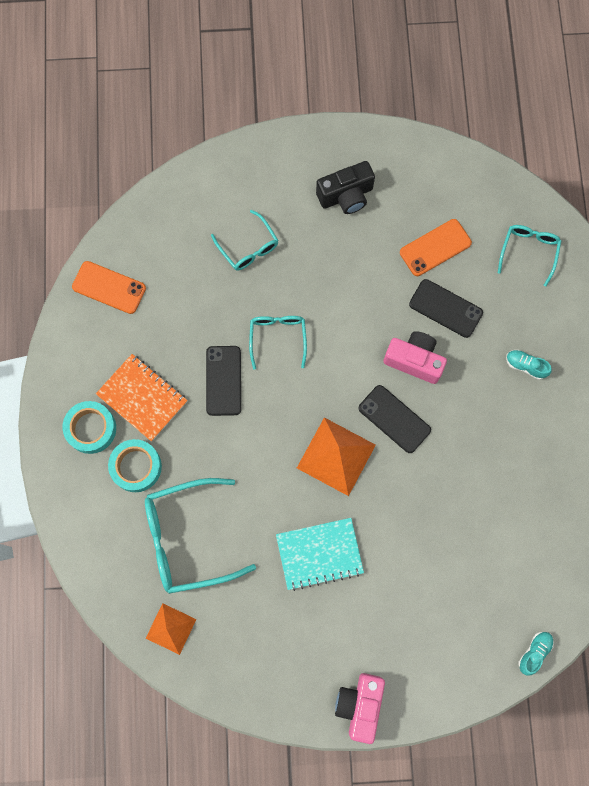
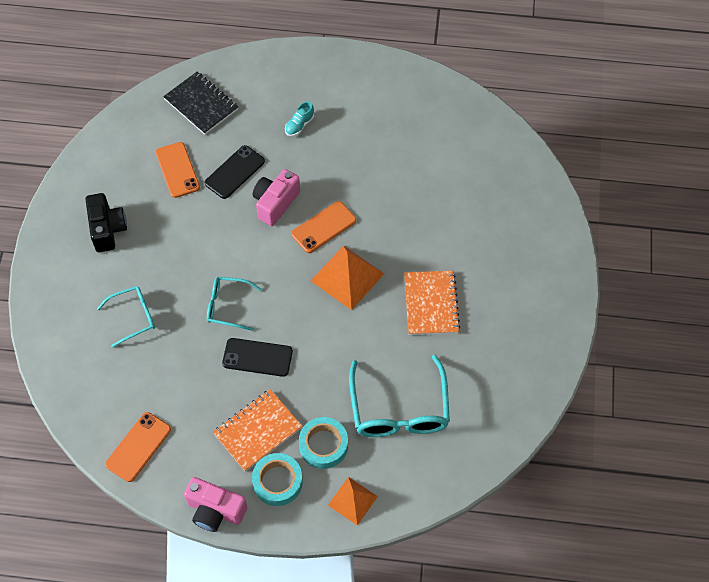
camera: 80 degrees left, 15 degrees down
(171, 628) = (478, 435): orange pyramid -> orange pyramid (352, 500)
(319, 554) = (431, 304): turquoise notebook -> orange notebook
(360, 705) = (562, 294): pink camera -> pink camera (215, 510)
(394, 419) = (323, 227): black phone -> orange phone
(528, 252) = (201, 104): turquoise glasses -> black notebook
(534, 652) = (534, 163): turquoise shoe -> none

